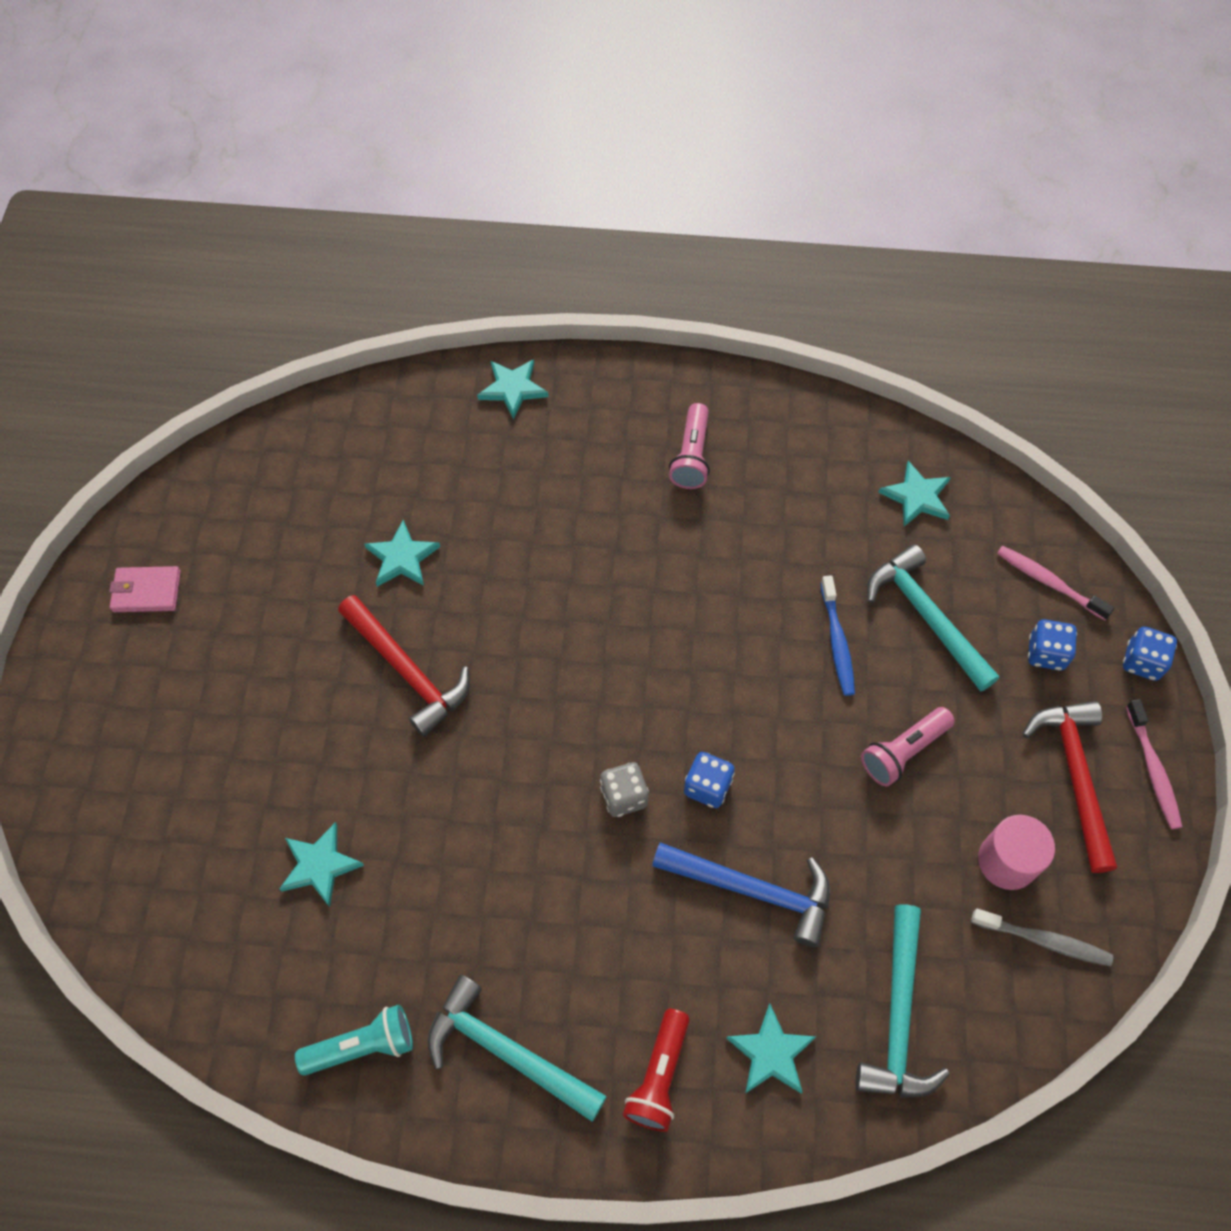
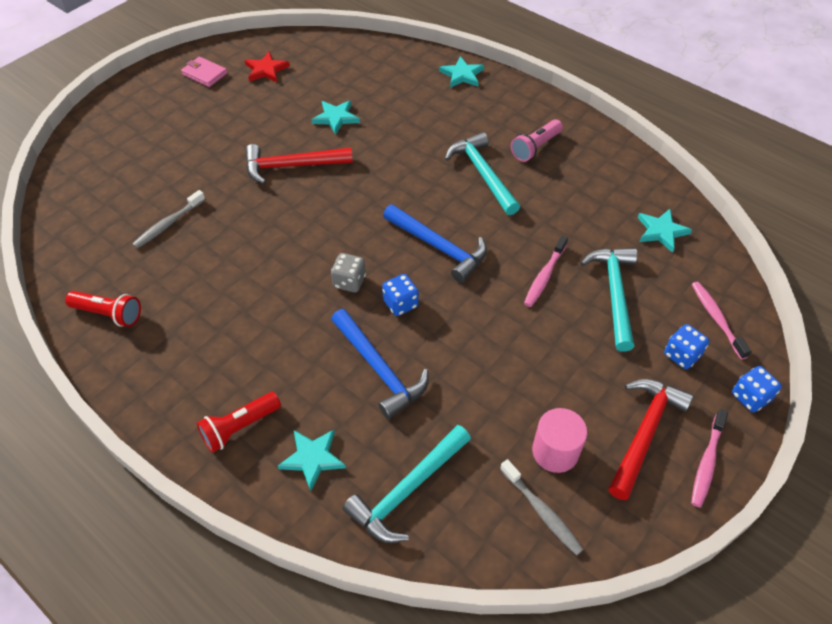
camera: 35 degrees right, 10 degrees down
(233, 532) = (266, 70): none -> red star
(319, 865) = (168, 224): turquoise star -> grey toothbrush
(362, 1046) = (108, 314): turquoise flashlight -> red flashlight
(407, 671) = (291, 166): red hammer -> red hammer turned 90 degrees clockwise
(506, 1051) = (173, 362): turquoise hammer -> turquoise hammer (482, 174)
(690, 678) = (439, 247): none -> blue hammer
(837, 642) = (544, 276): blue toothbrush -> pink toothbrush
(903, 751) = (537, 353): pink flashlight -> none

